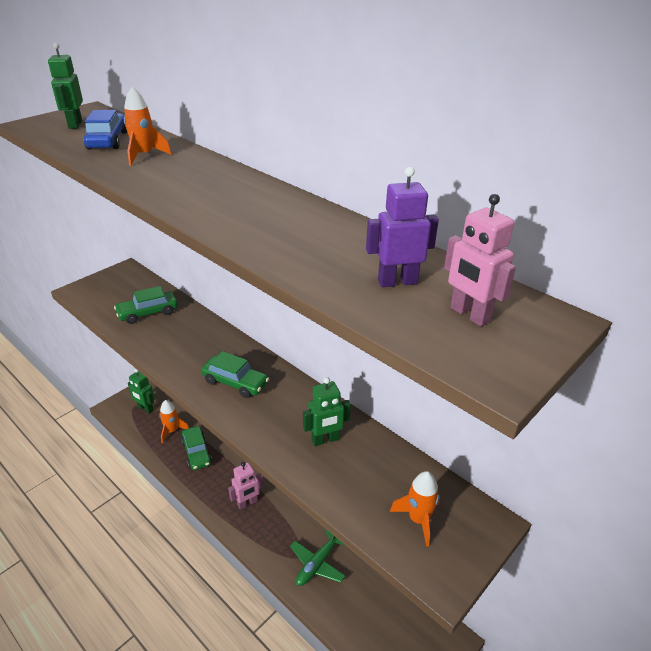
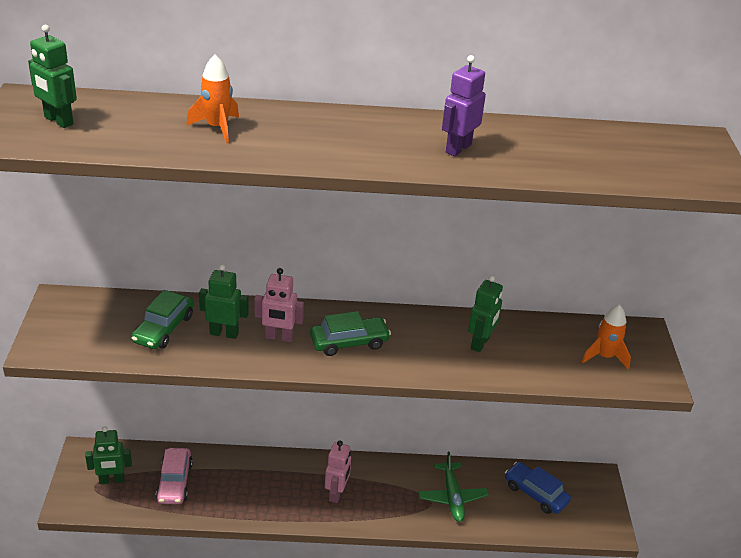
camera: 45 degrees left, 0 degrees up
(108, 140) = (141, 125): blue car -> blue car (535, 493)
(172, 431) = (174, 482): orange rocket -> pink car
(173, 333) = (224, 333): none -> green robot
(196, 452) = (229, 484): green car -> none
(397, 281) = (597, 153): purple robot -> purple robot (458, 148)
(469, 315) = (664, 155): pink robot -> pink robot (279, 337)

